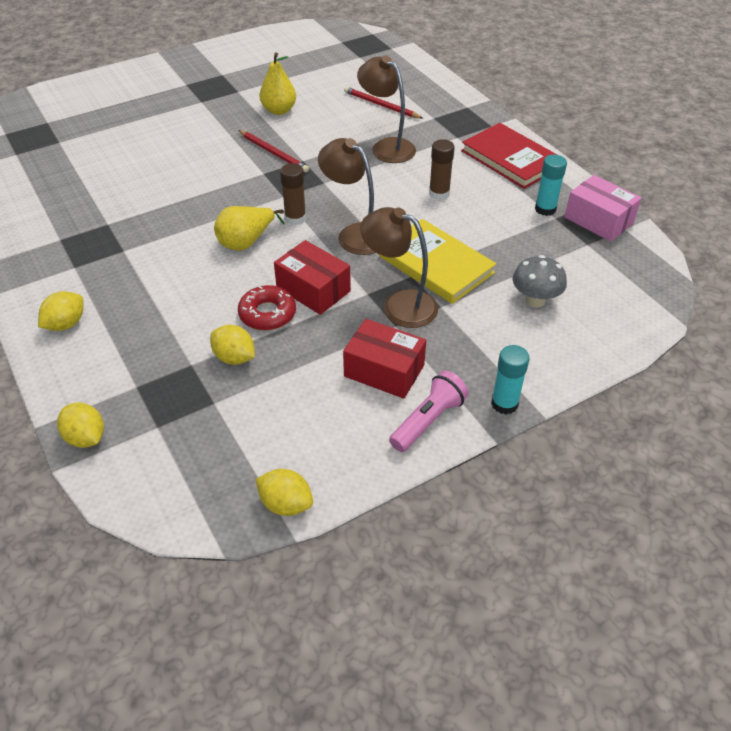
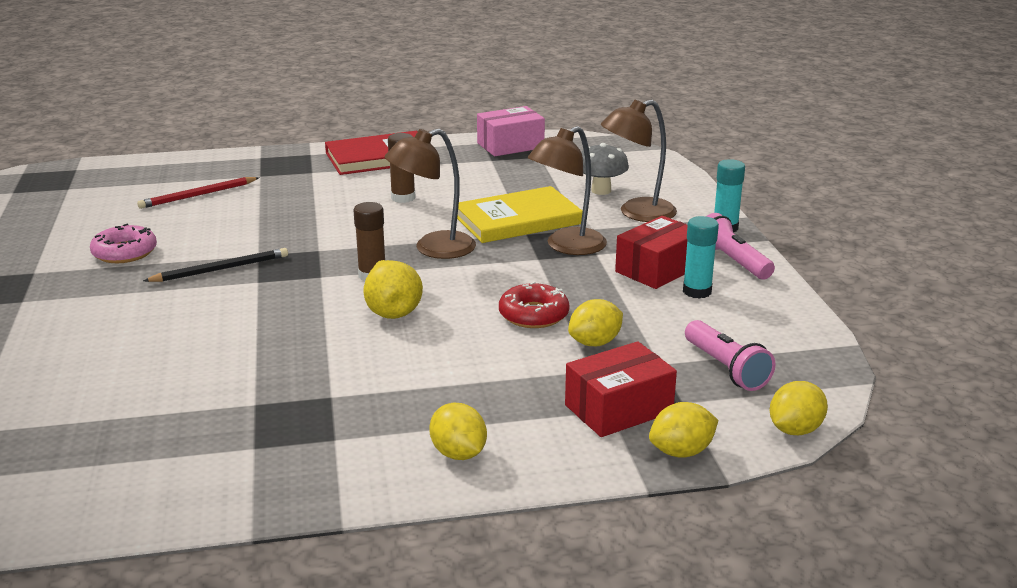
camera: 70 degrees left, 20 degrees down
(217, 446) = (726, 369): none -> pink flashlight
(274, 153) = (221, 269): red pencil -> black pencil
(279, 110) = (125, 252): yellow pear -> pink donut
(286, 504) = (815, 342): yellow lemon -> yellow lemon (795, 430)
(313, 289) = (511, 284): red box -> red box (618, 409)
(386, 147) = (287, 207): brown lamp -> brown lamp (637, 213)
(545, 209) = (474, 160): turquoise glue stick -> turquoise glue stick (697, 291)

